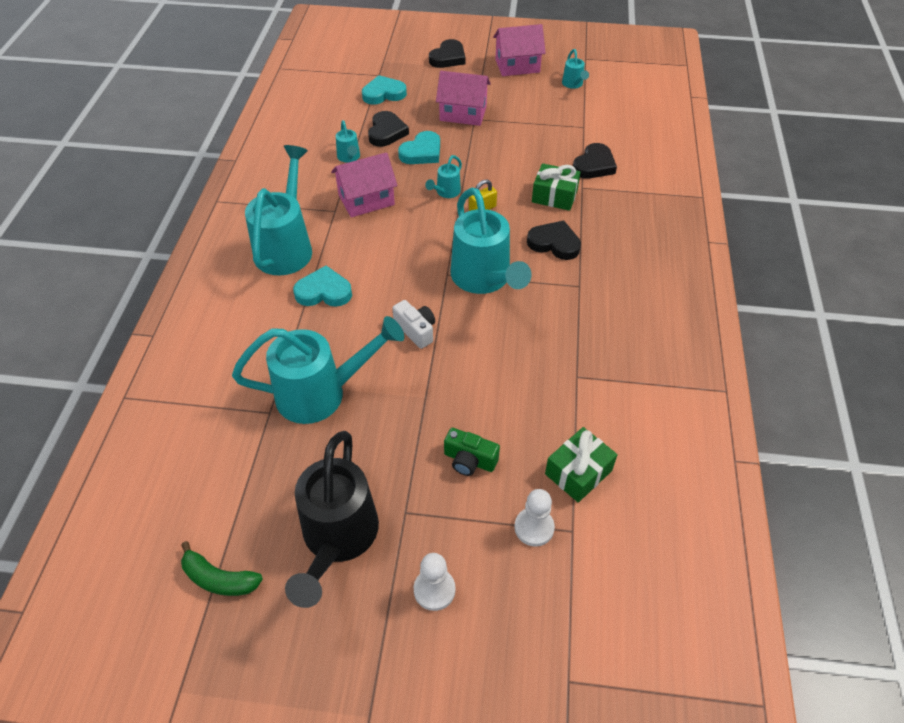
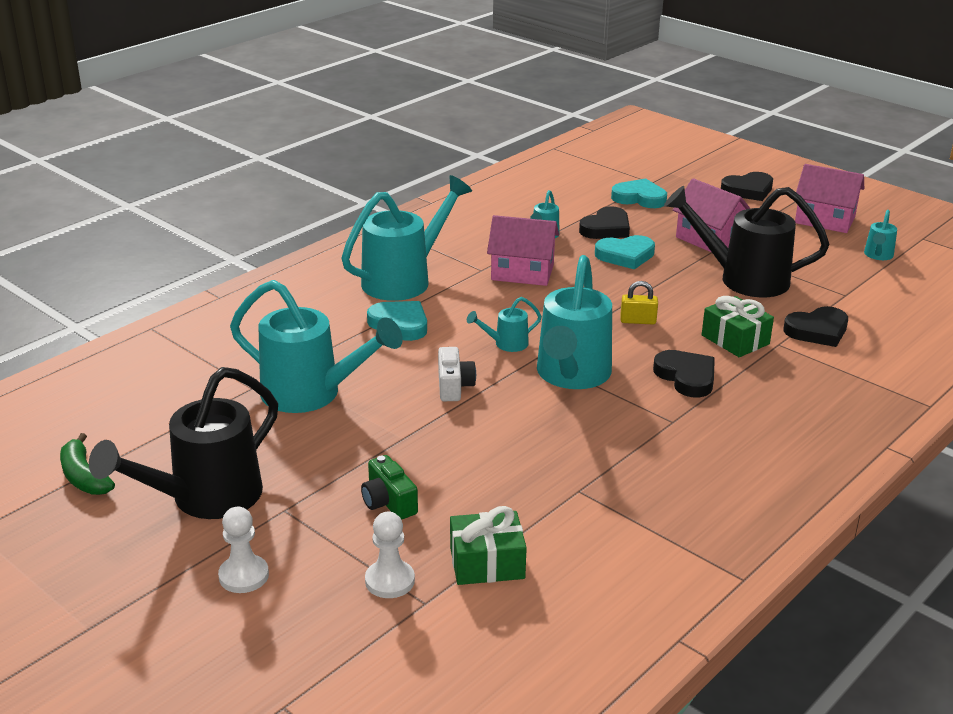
camera: 35 degrees right, 20 degrees down
(446, 192) = (614, 295): turquoise watering can -> turquoise watering can (506, 344)
(514, 140) = (744, 279): none -> black watering can

